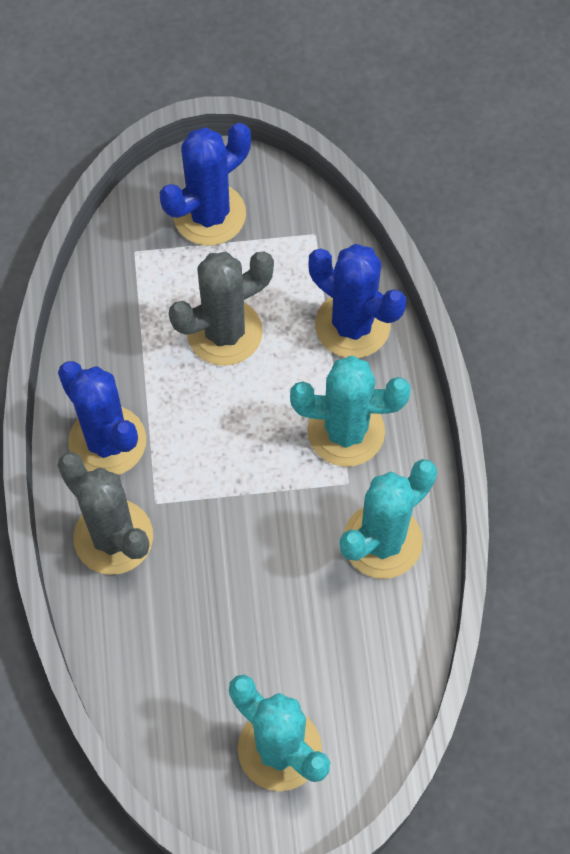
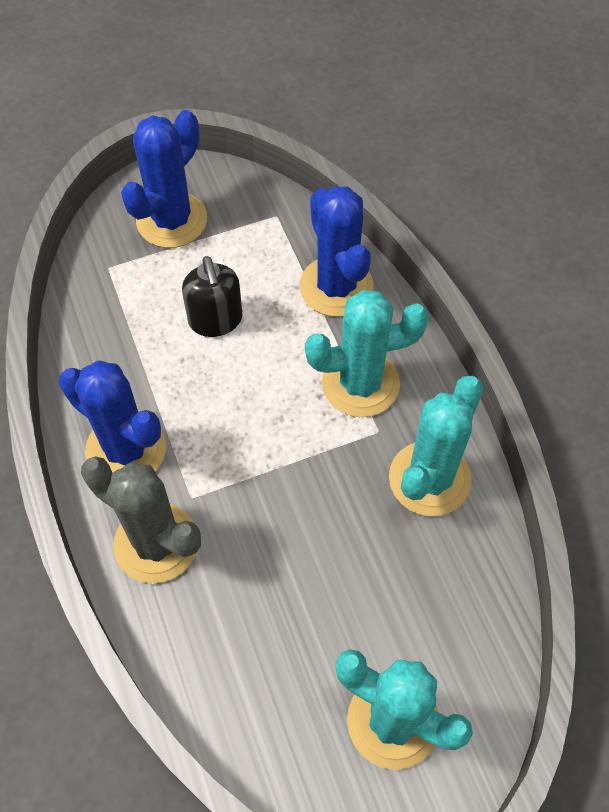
camera: 15 degrees left, 5 degrees down
(224, 332) = (215, 320): grey cactus -> black soap dispenser
(352, 325) = (336, 286): blue cactus -> blue cactus turned 45 degrees clockwise

